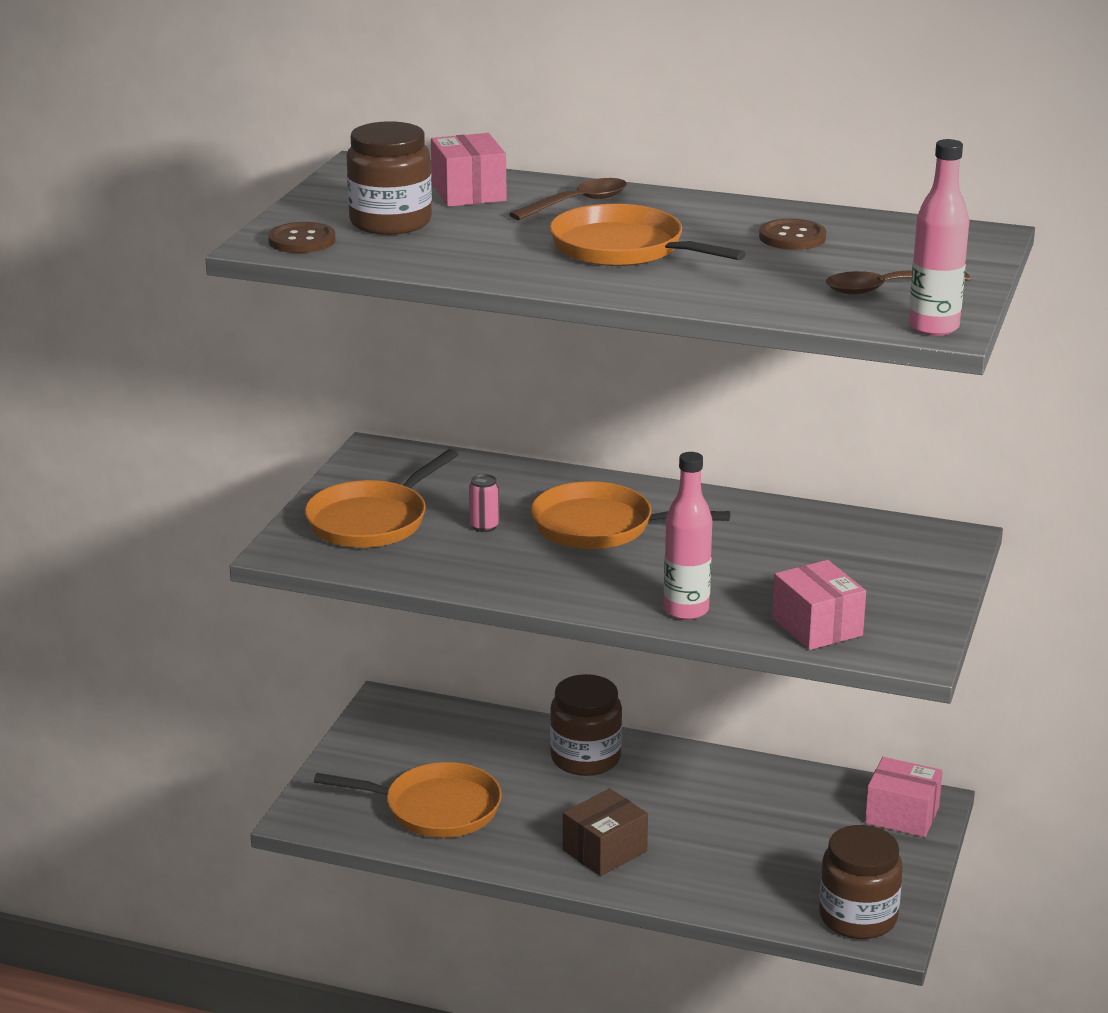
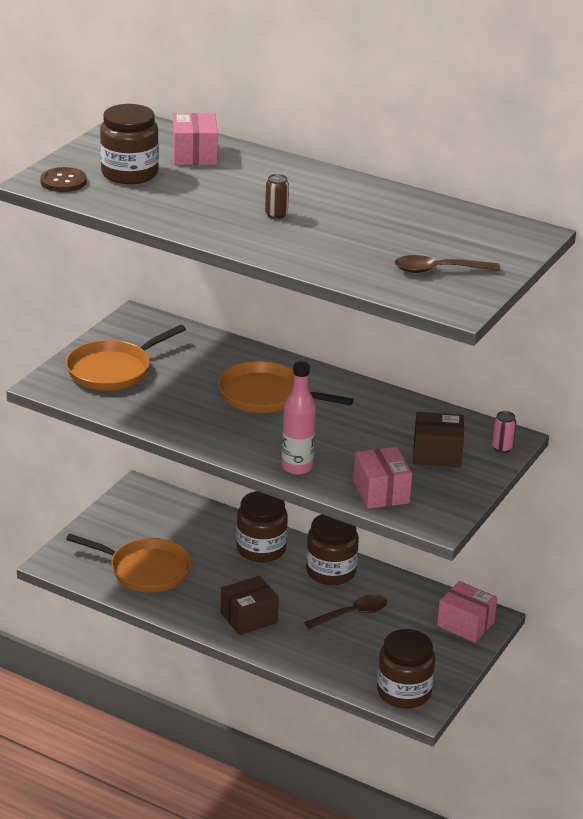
camera: 10 degrees right, 5 degrees up
(484, 526) = (187, 385): pink can -> pink can (502, 448)
(577, 203) = (264, 172): brown spoon -> brown spoon (352, 614)
(623, 249) = (276, 214): orange pan -> brown can
(692, 773) = (331, 571): none -> brown jar
(792, 237) = (398, 219): brown button -> none
(868, 569) = (437, 454): none -> brown box
(933, 327) = (452, 306): pink bottle -> none

